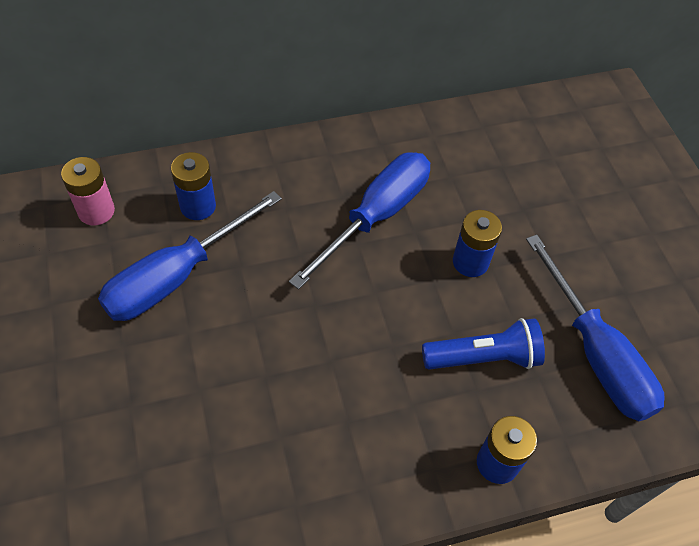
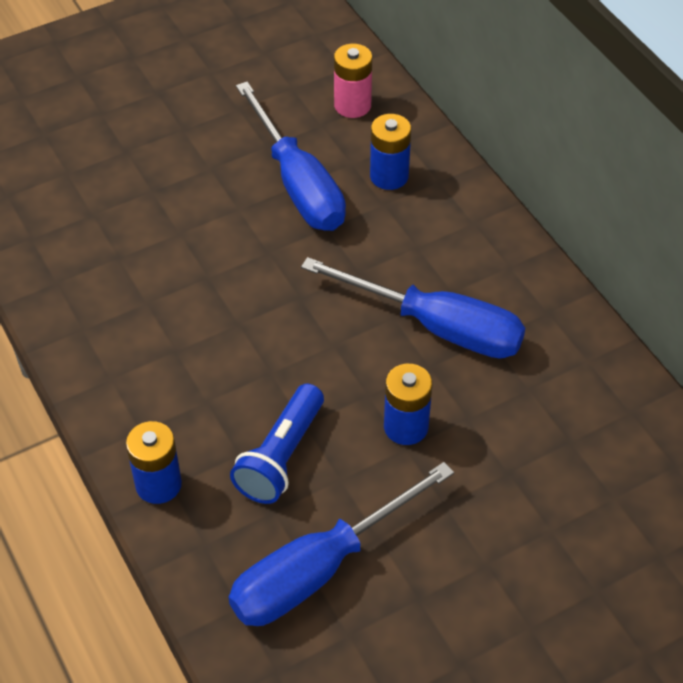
camera: 80 degrees right, 5 degrees down
(177, 276) = (298, 184): blue screwdriver -> blue screwdriver turned 150 degrees counterclockwise
(484, 357) = (281, 457): blue flashlight -> blue flashlight turned 45 degrees clockwise

